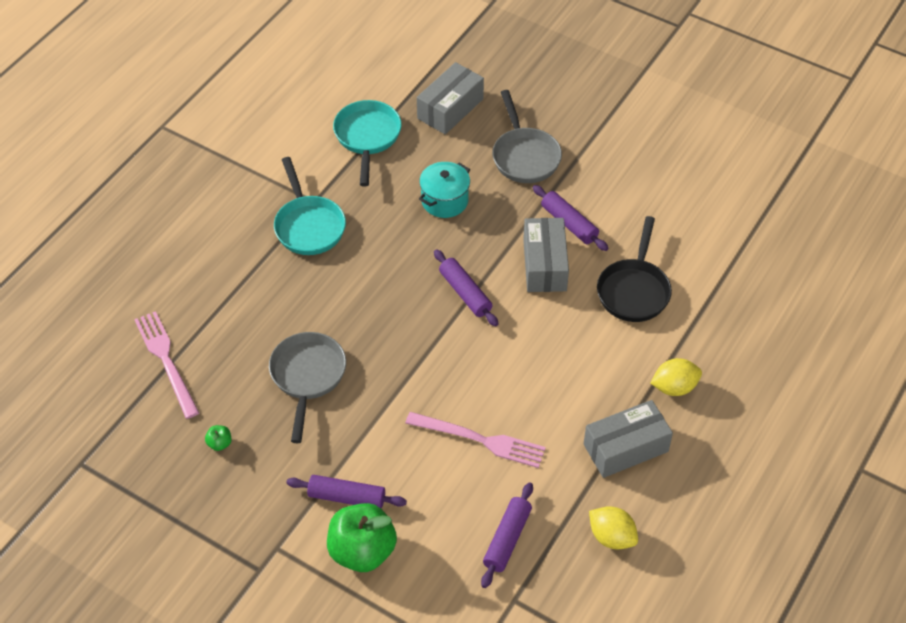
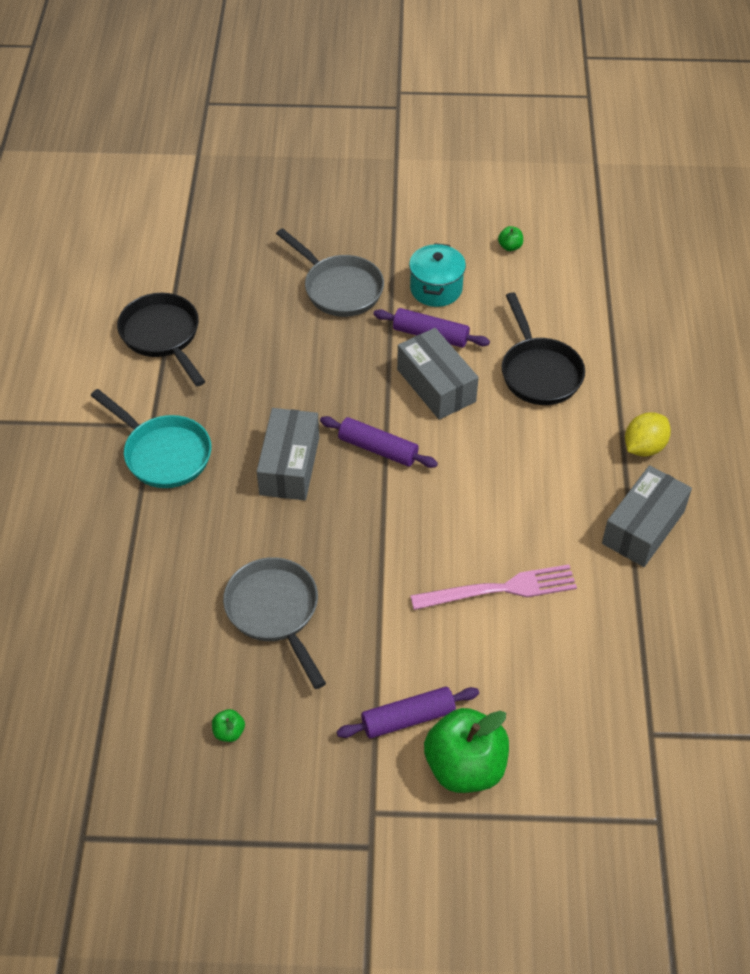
camera: 30 degrees left, 0 degrees up
(166, 361) = (104, 672): pink fork -> none
(367, 137) = (163, 336): turquoise pan -> black pan
(444, 201) = (290, 366): turquoise pot -> turquoise pot (436, 289)
(450, 109) = (230, 272): grey box -> grey box (289, 465)
(507, 539) = (599, 676): purple rolling pin -> none
(611, 537) = (694, 621): yellow lemon -> none
(686, 179) = (510, 247): none -> green apple

